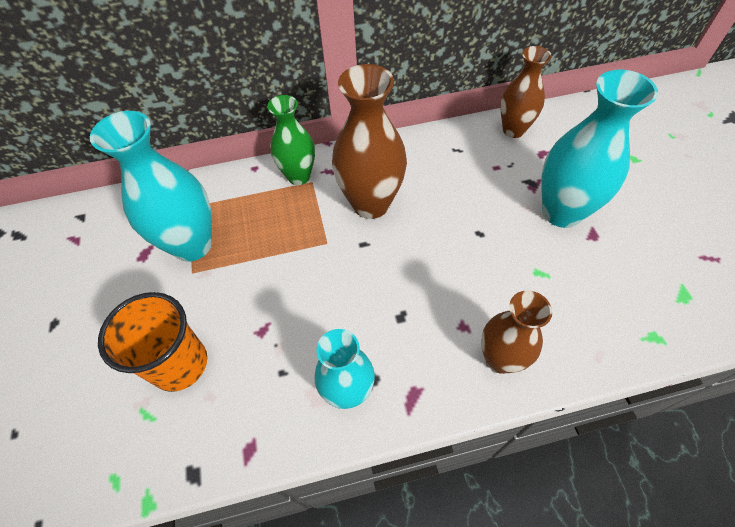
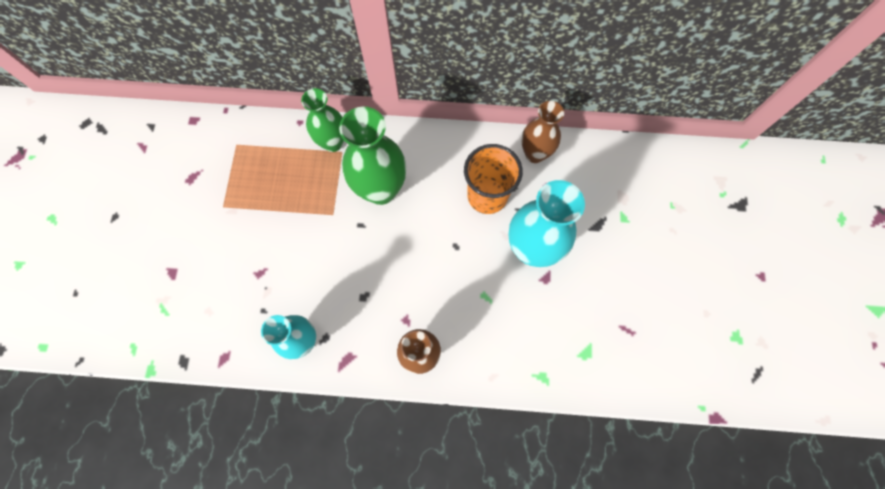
camera: 15 degrees right, 15 degrees up
(180, 364) = (194, 280): orange cup -> orange cup (487, 196)
(192, 245) = (229, 182): turquoise vase -> none
(371, 204) = (381, 189): brown vase -> green vase

